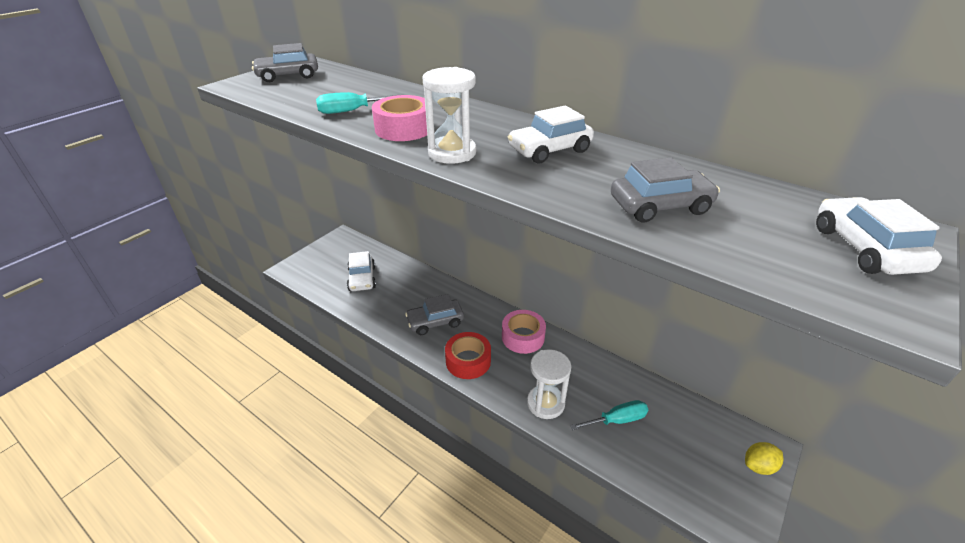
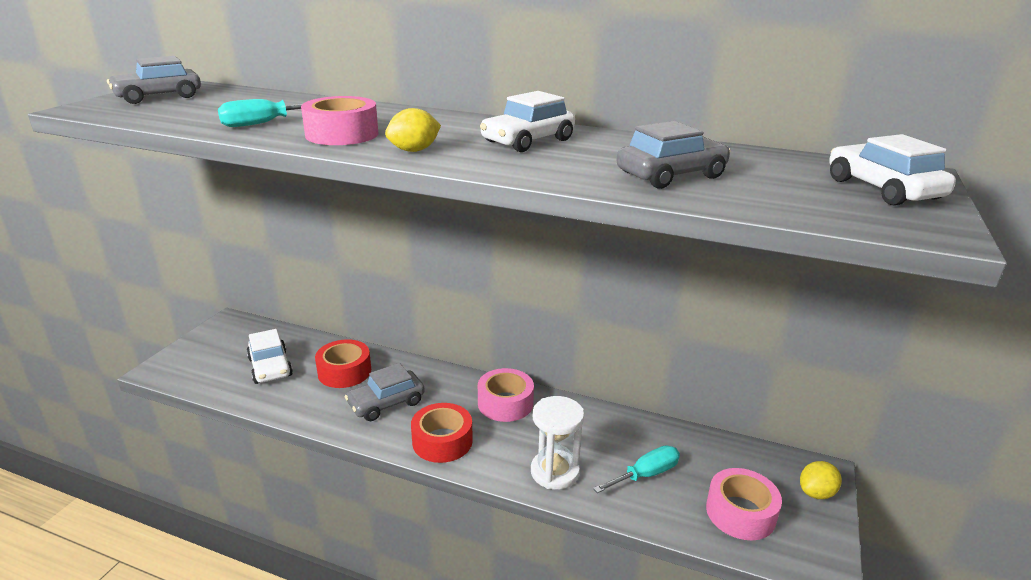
camera: 15 degrees left, 10 degrees down
(412, 290) = (344, 372): none -> red tape
(452, 153) = (414, 150): white hourglass -> yellow lemon
(686, 470) = (740, 513): none -> pink tape

